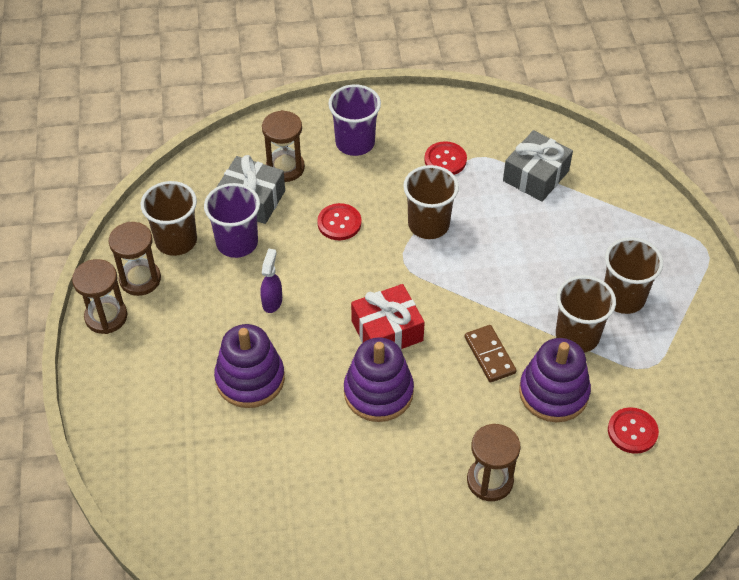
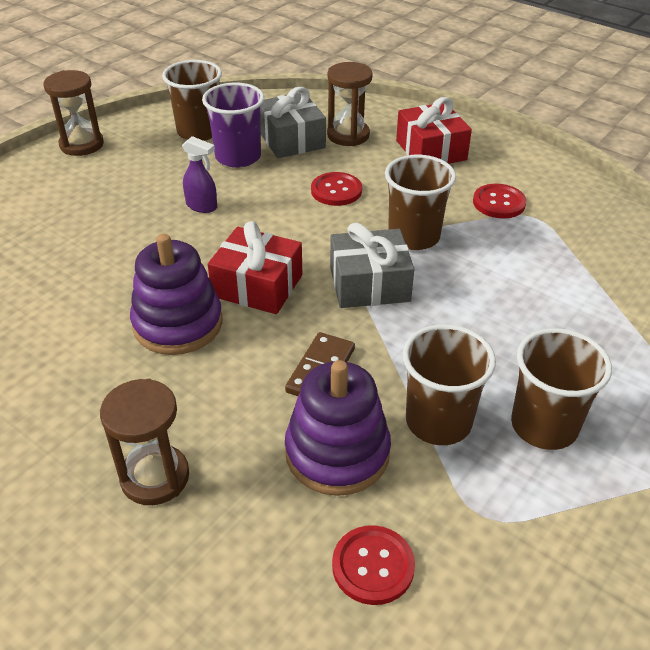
camera: 45 degrees right, 10 degrees down
(140, 279) = (138, 138): brown hourglass -> none
(250, 379) = (102, 243): purple stacking toy -> none
(272, 301) = (202, 206): purple spray bottle -> purple spray bottle turned 60 degrees clockwise
(355, 143) = (431, 150): purple cup -> red gift
(535, 176) = (580, 263): grey gift -> grey gift (369, 284)

